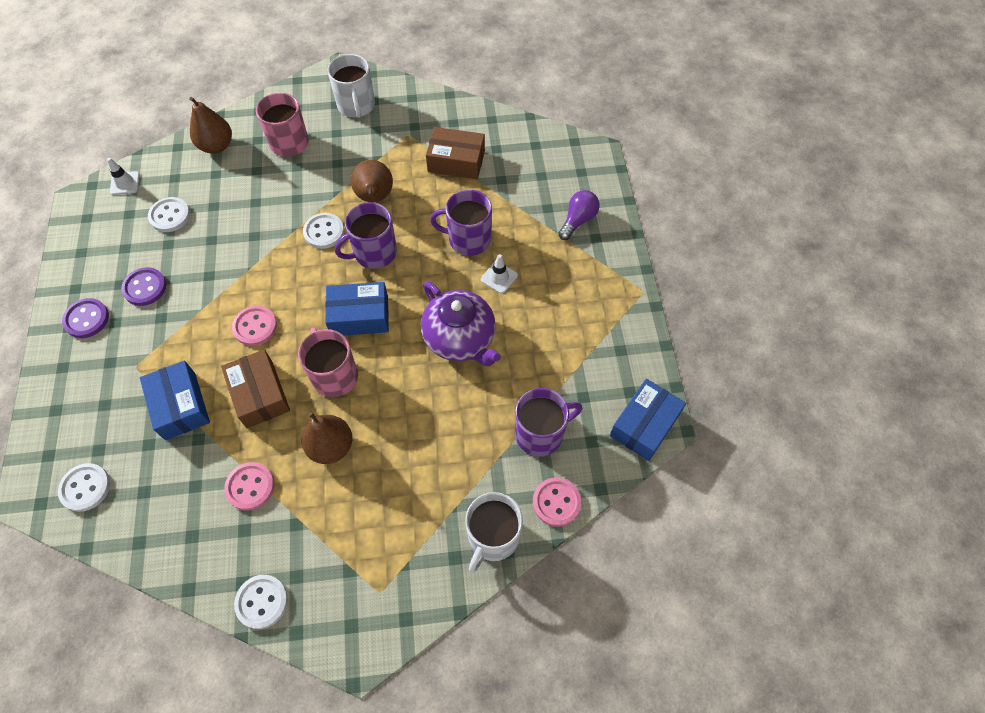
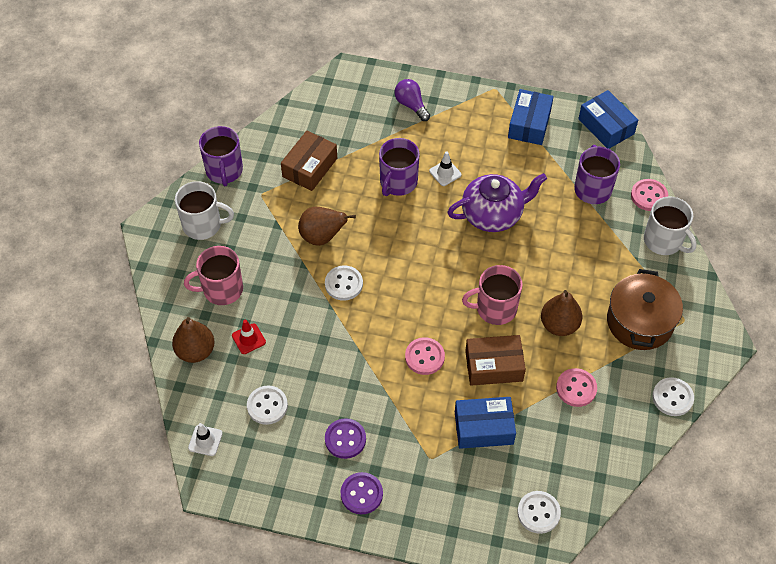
camera: 70 degrees left, 5 degrees down
(239, 179) = (248, 339): none -> red traffic cone
(359, 316) = (444, 278): blue box -> blue box (529, 124)
(361, 536) = (640, 322): none -> brown pot
(374, 253) = (383, 252): purple mug -> purple mug (224, 171)

